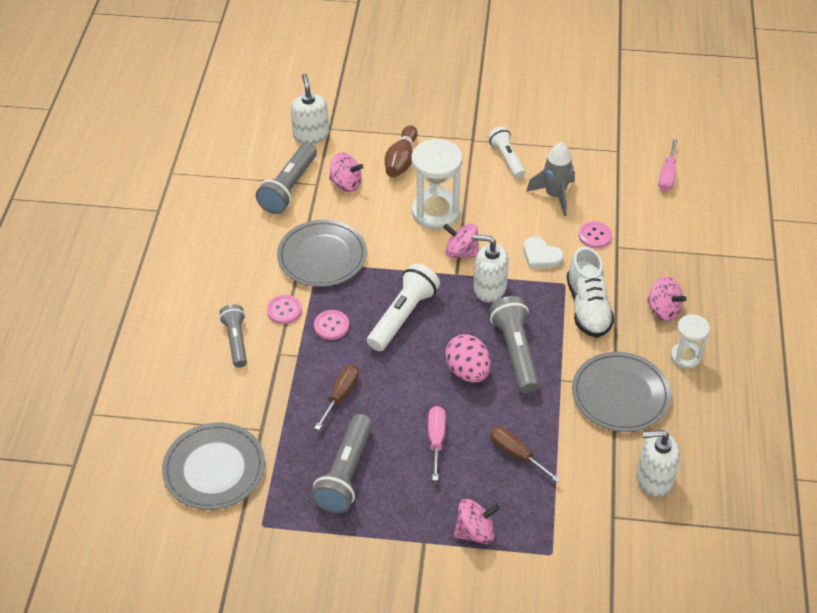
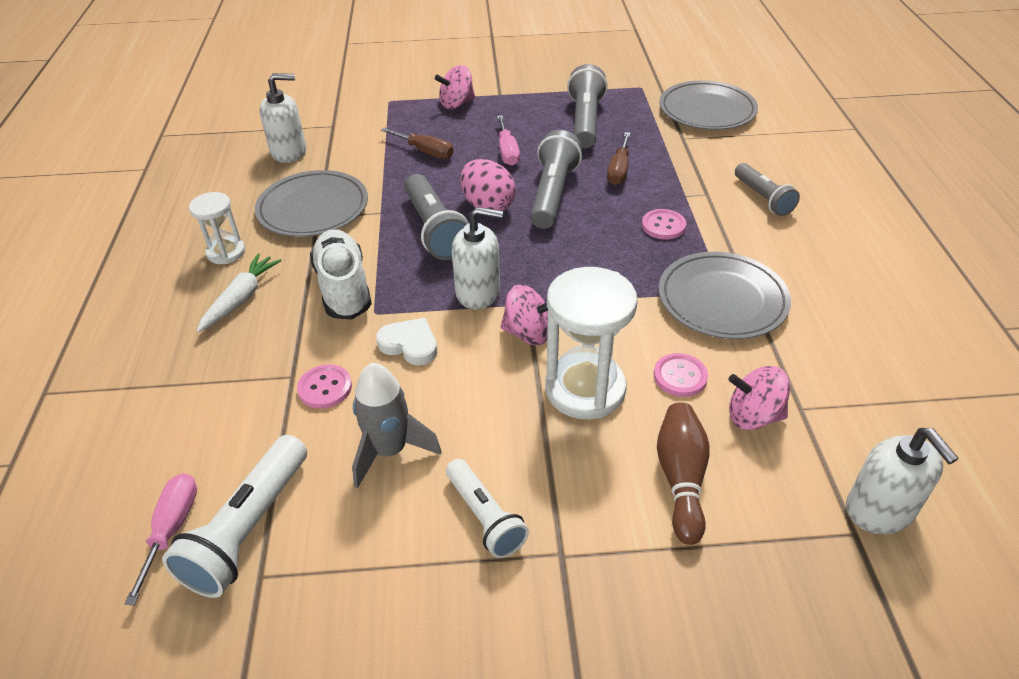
camera: 170 degrees right, 5 degrees down
(284, 310) = (729, 233): pink button -> pink button (680, 376)
(289, 188) = (840, 394): grey flashlight -> grey flashlight (553, 194)
(403, 316) = (581, 246): white flashlight -> white flashlight (248, 529)
(663, 310) = (241, 298): pink spinning top -> white carrot

